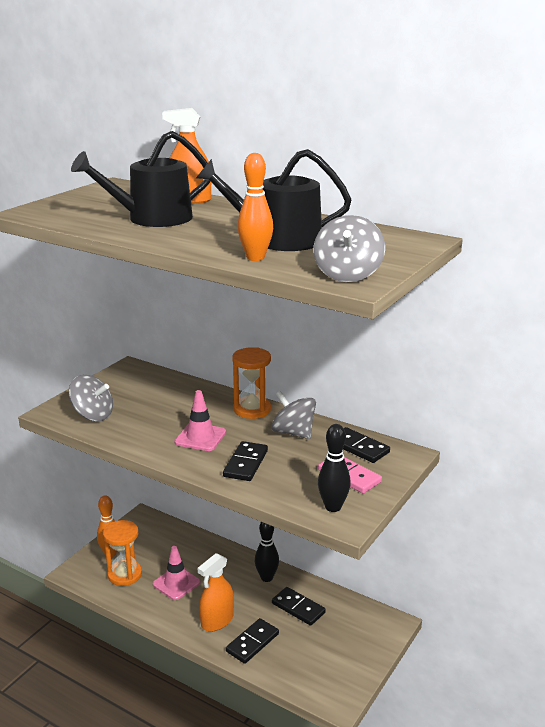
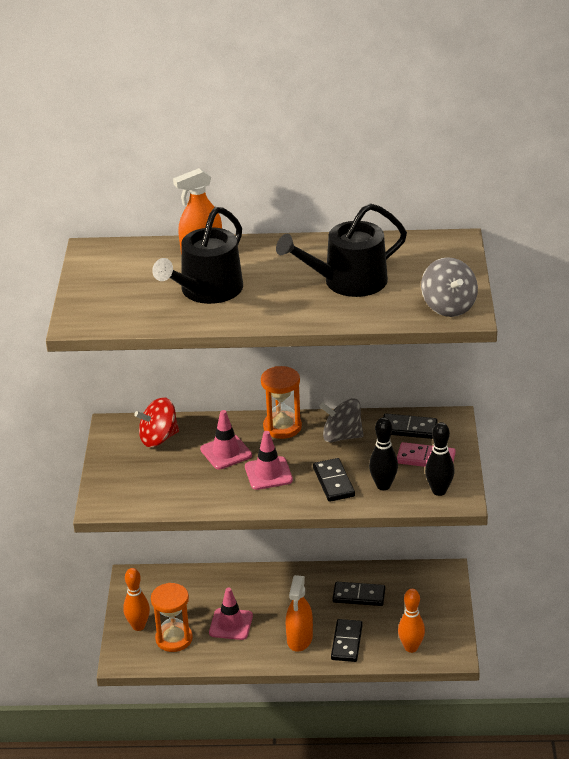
camera: 30 degrees left, 10 degrees up
(93, 415) = (144, 492): grey spinning top -> none
(150, 385) = (158, 438): none -> red spinning top
(186, 411) = (226, 452): none -> pink traffic cone
(255, 258) = (359, 311): orange bowling pin -> orange bowling pin (411, 647)
(266, 578) = (307, 582): black bowling pin -> black bowling pin (383, 485)

